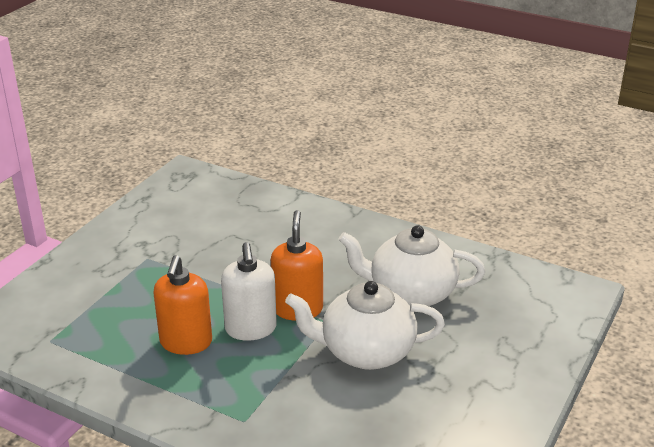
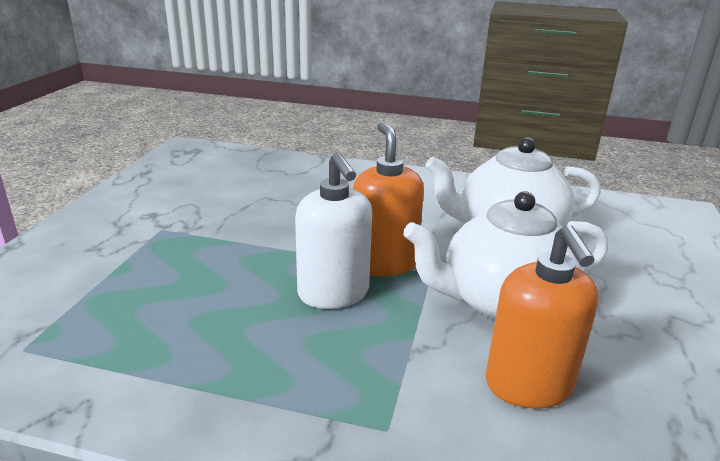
camera: 15 degrees left, 5 degrees down
(186, 342) = (247, 323): orange soap dispenser -> orange soap dispenser (529, 385)

